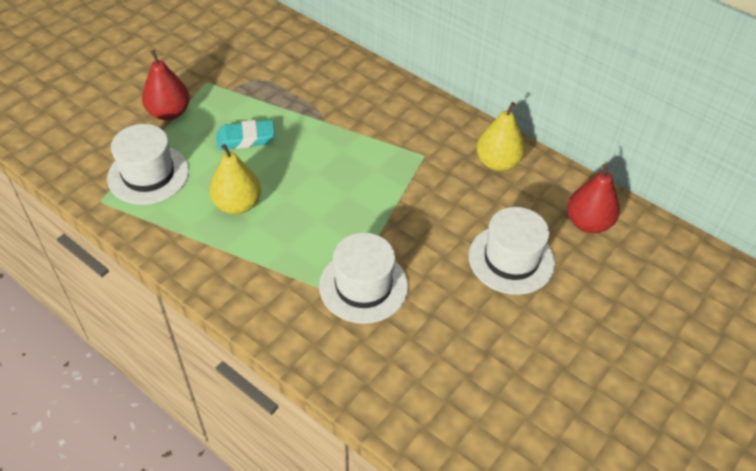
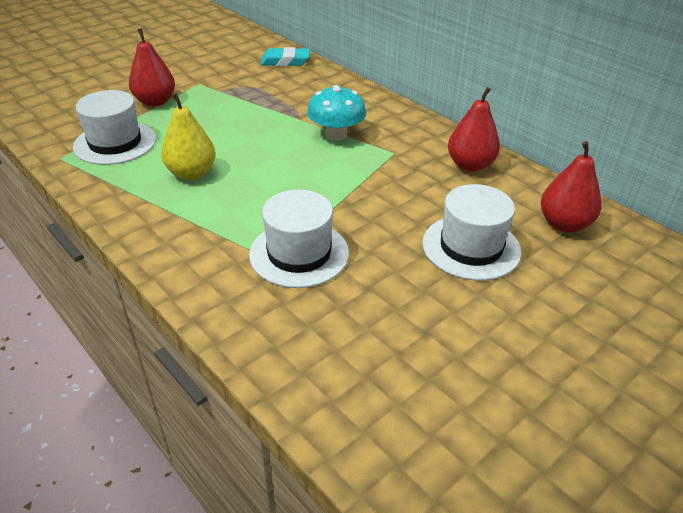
camera: 10 degrees right, 10 degrees down
(246, 138) = (219, 125): turquoise eraser -> turquoise eraser (285, 61)
(364, 138) = (336, 135): none -> turquoise mushroom
(497, 163) = (470, 165): yellow pear -> red pear

